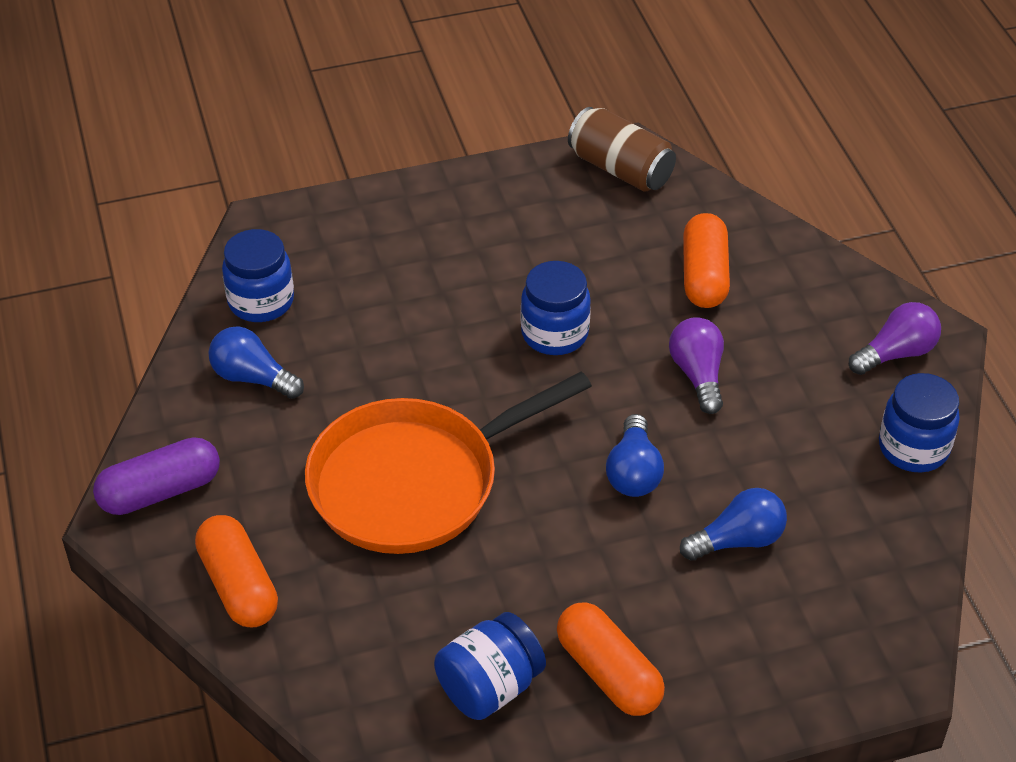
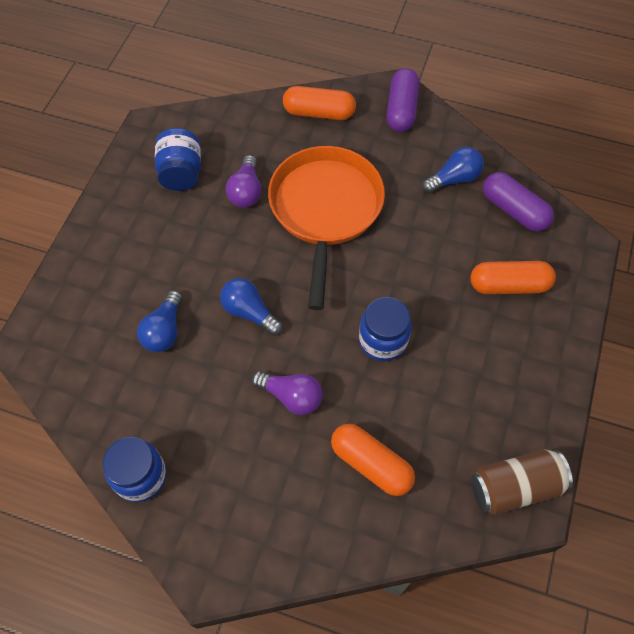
camera: 125 degrees right, 15 degrees up
(261, 301) = (514, 210): blue jar -> purple capsule
(608, 673) = (145, 222): orange capsule -> orange capsule (509, 285)
(896, 353) = (215, 533): purple light bulb -> purple light bulb (246, 191)

